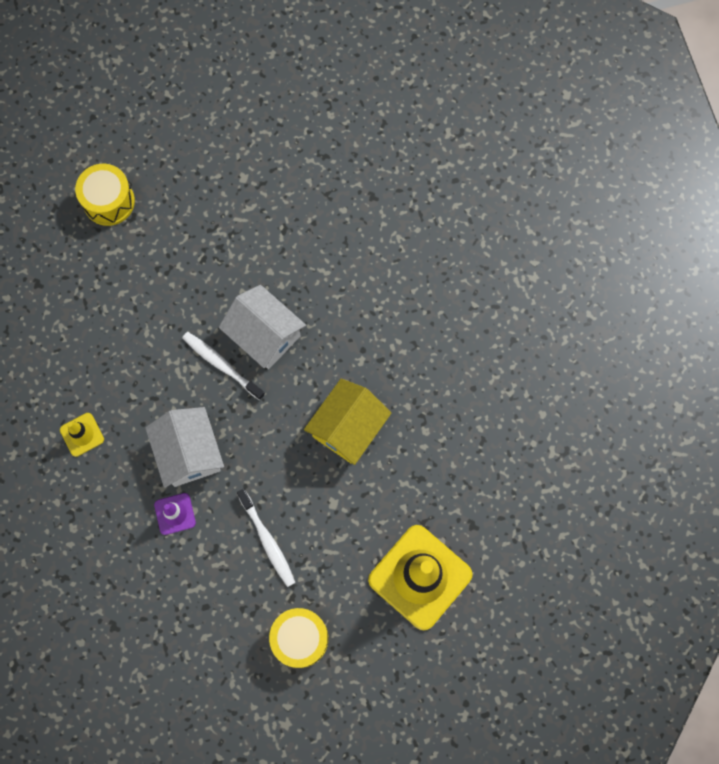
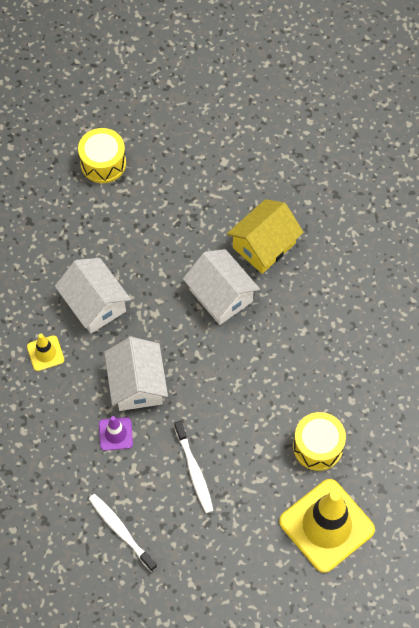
camera: 10 degrees right, 10 degrees down
(127, 368) = (94, 304): none -> white house
(221, 365) = (178, 314): white toothbrush -> white toothbrush (121, 531)
(300, 638) = (209, 560): yellow drum -> yellow drum (318, 446)
(348, 427) = (282, 386): yellow house -> yellow house (264, 245)

